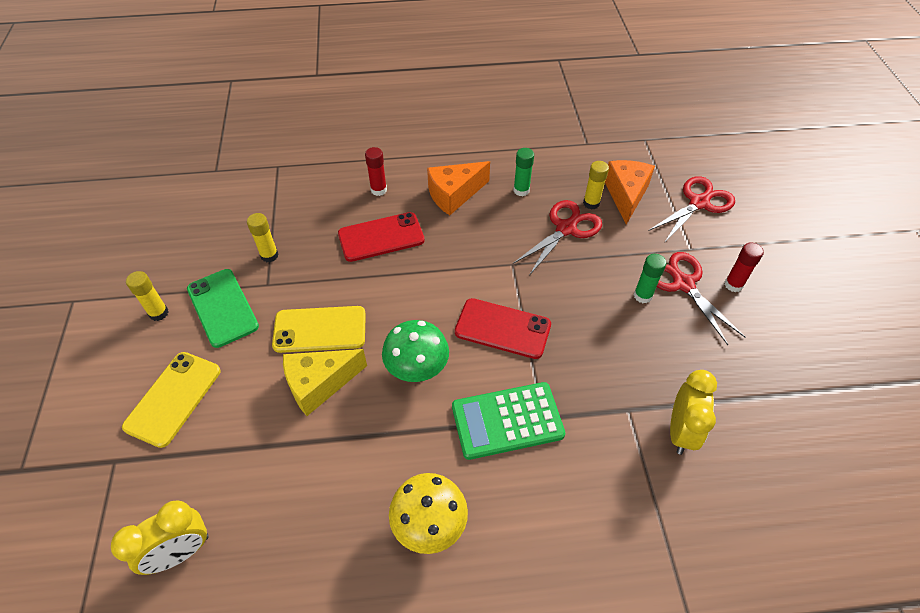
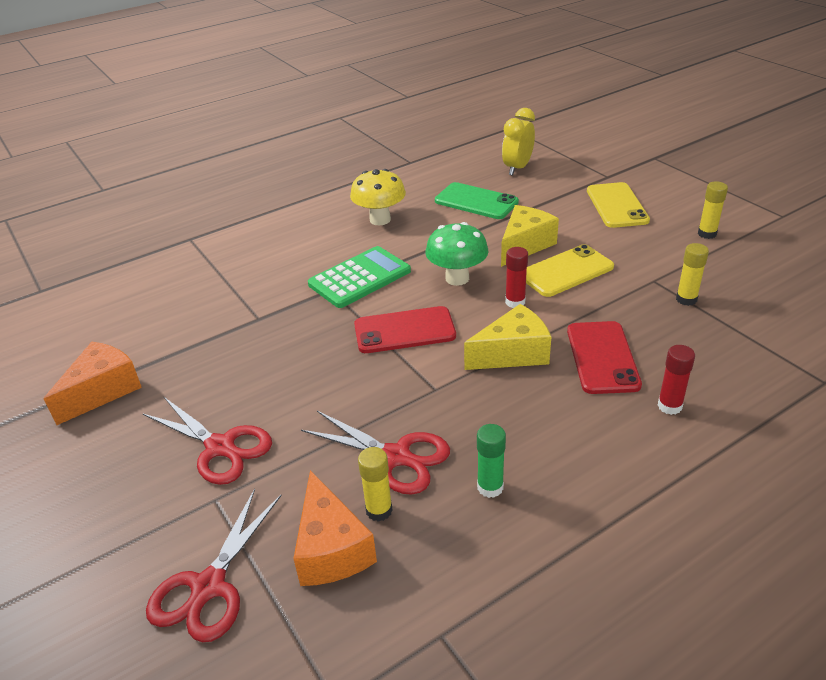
camera: 155 degrees right, 15 degrees down
(223, 307) = (664, 254): green phone -> green phone (476, 202)
(381, 237) = (602, 357): red phone -> red phone turned 45 degrees counterclockwise
(437, 268) = (513, 353): none -> yellow cheese
(454, 194) = (573, 441): orange cheese -> orange cheese (102, 391)
(566, 229) = (396, 456): red scissors -> red scissors turned 75 degrees counterclockwise
(642, 296) = (268, 414): green glue stick -> none
(680, 431) = (208, 321): yellow clock -> none
(733, 285) = (154, 472): red glue stick -> red glue stick (515, 302)

